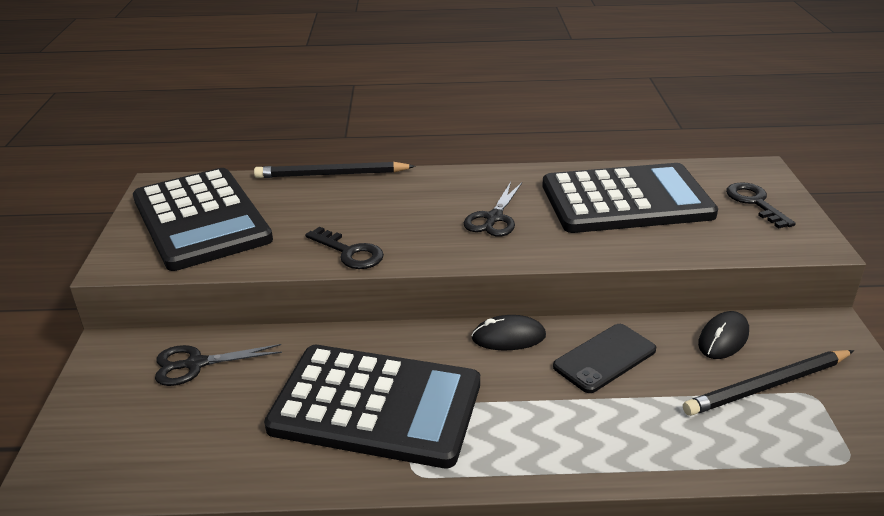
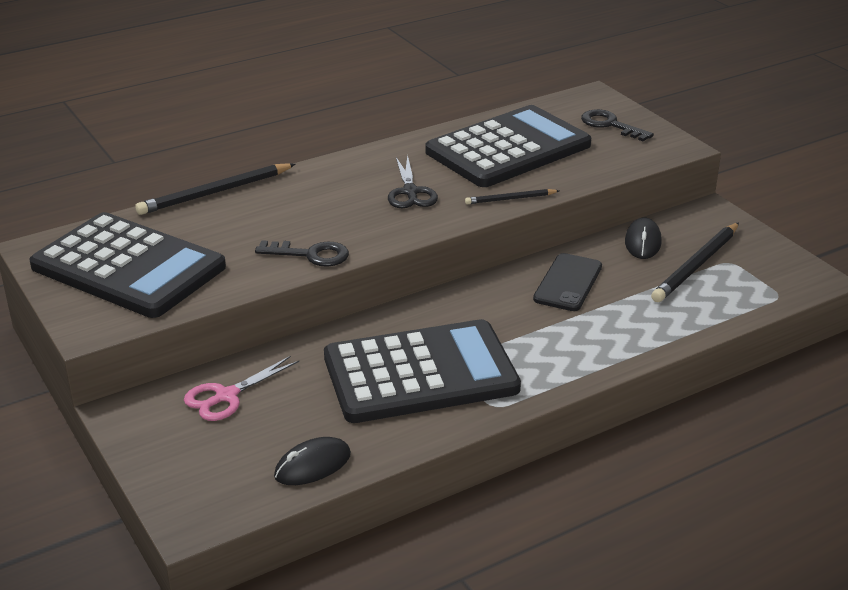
camera: 30 degrees left, 0 degrees up
(196, 364) = (226, 396): black scissors -> pink scissors
(508, 337) = (480, 291): black mouse -> black mouse (312, 465)
(584, 251) = (510, 199): none -> black pencil

